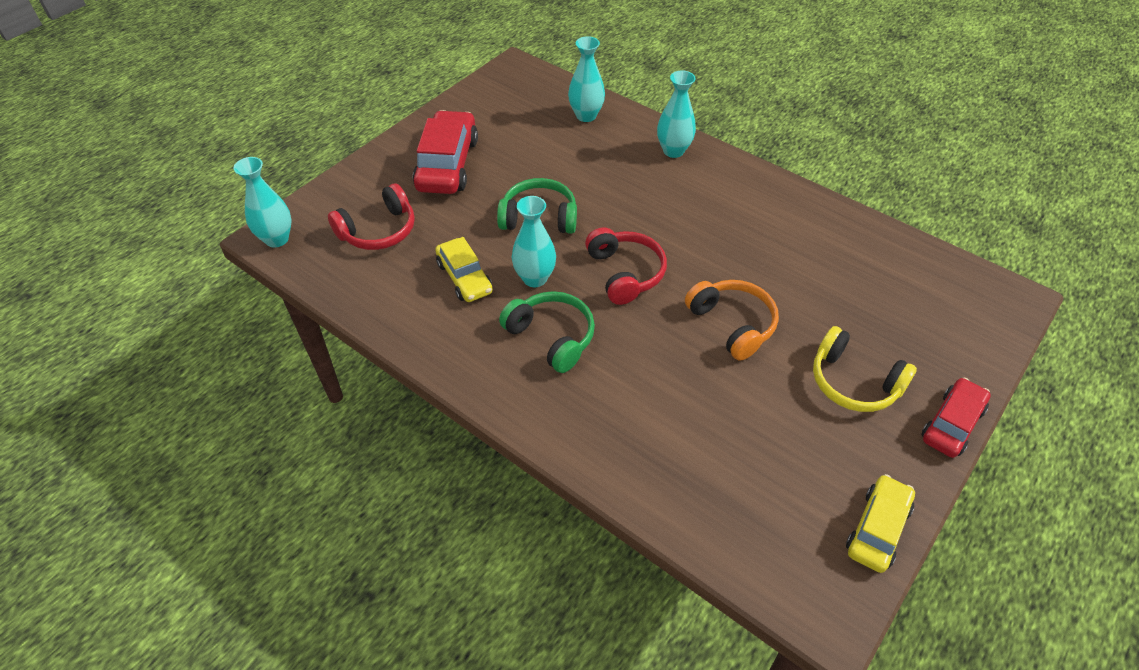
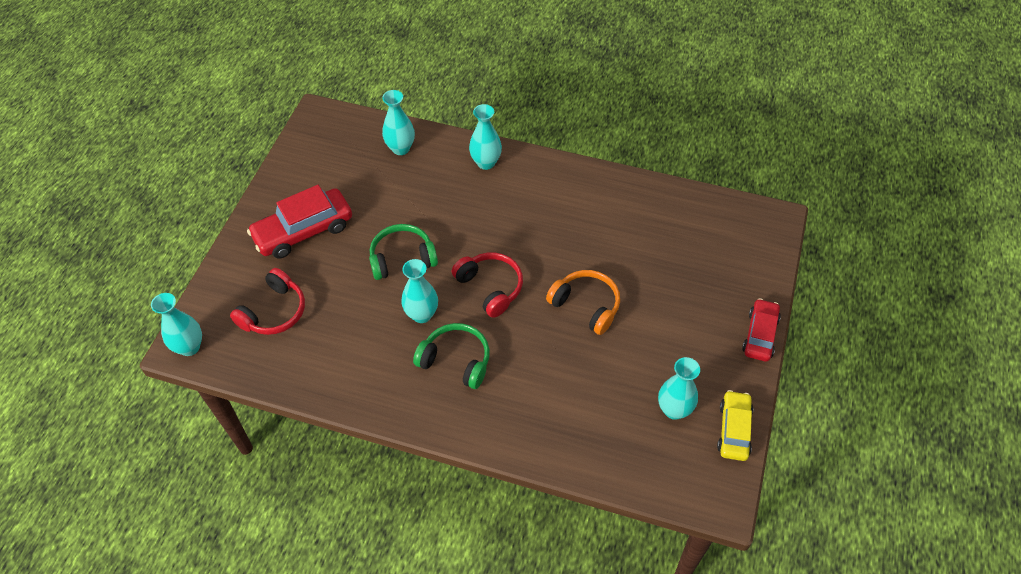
camera: 20 degrees left, 5 degrees up
(447, 164) = (303, 231): red car -> red car turned 105 degrees counterclockwise
(464, 278) = (365, 332): yellow car -> none
(802, 477) = (674, 410): none -> turquoise vase
(853, 382) = (686, 325): yellow headphones -> none

